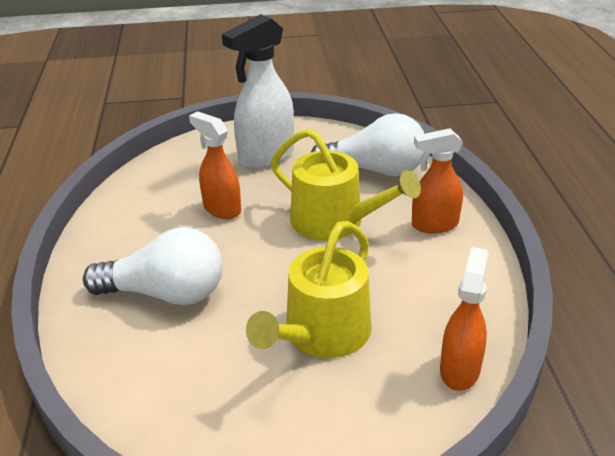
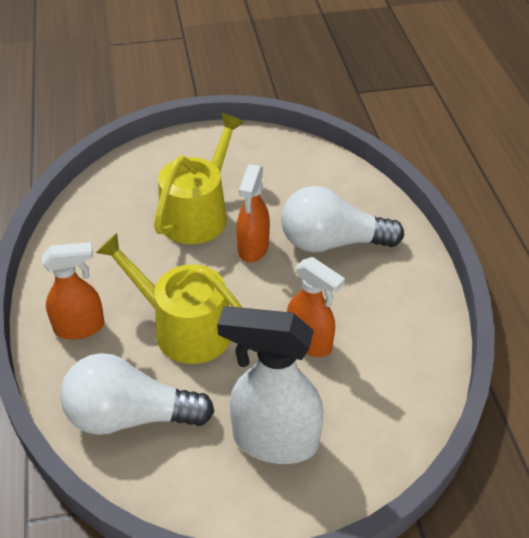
camera: 175 degrees right, 10 degrees up
(265, 156) = (274, 440): white spray bottle -> white spray bottle turned 120 degrees counterclockwise
(460, 369) = (100, 193): orange spray bottle -> orange spray bottle (253, 248)

